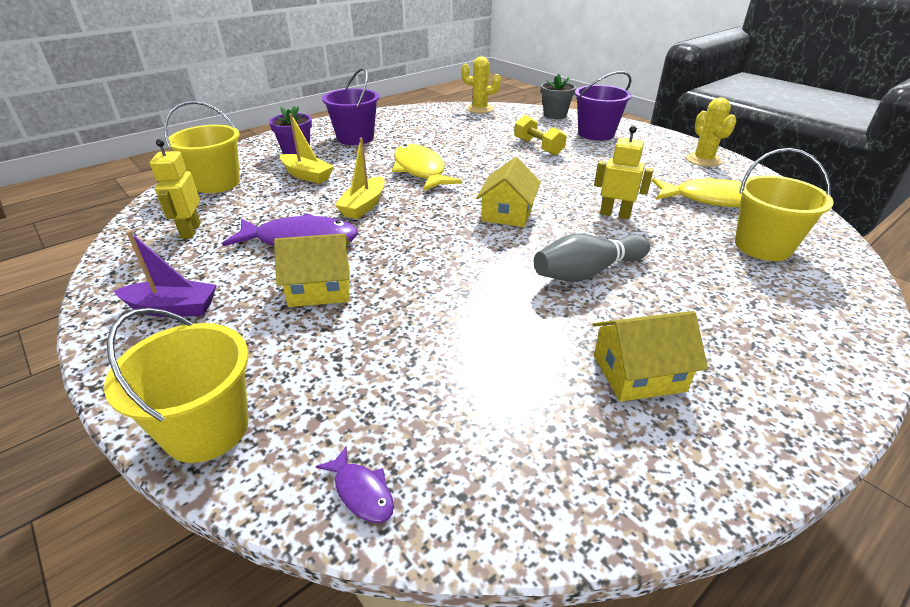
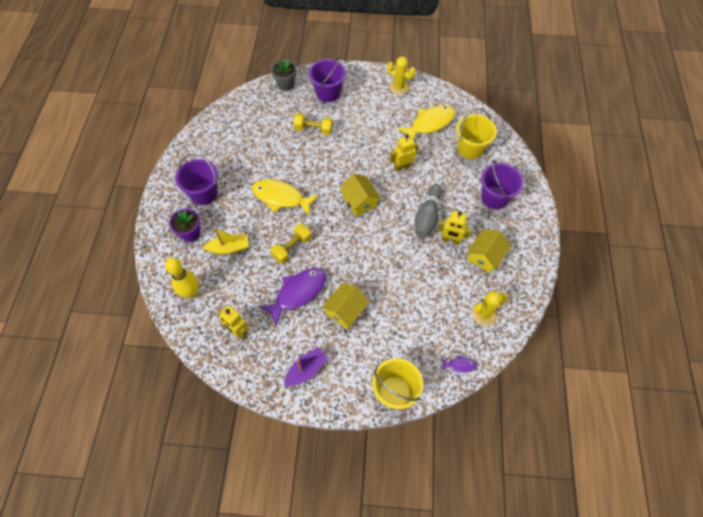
camera: 45 degrees left, 25 degrees up
(217, 183) = (191, 293): yellow bucket -> yellow bowling pin
(364, 206) = (292, 248): yellow boat -> yellow dumbbell
(479, 109) = (235, 106): yellow cactus -> yellow cactus (484, 313)
(593, 316) = (450, 240): none -> yellow robot
(751, 315) = (494, 197): none -> purple bucket

